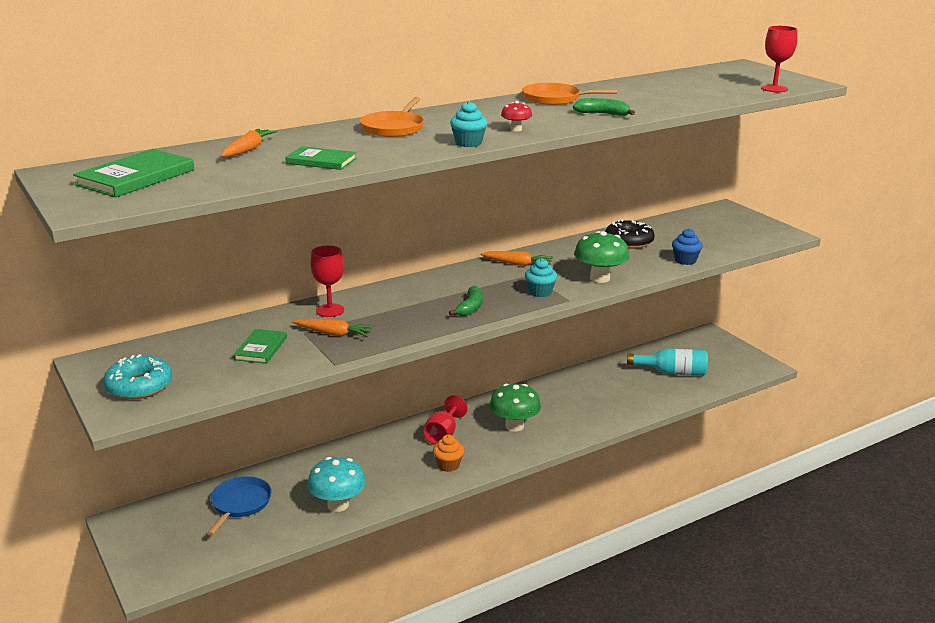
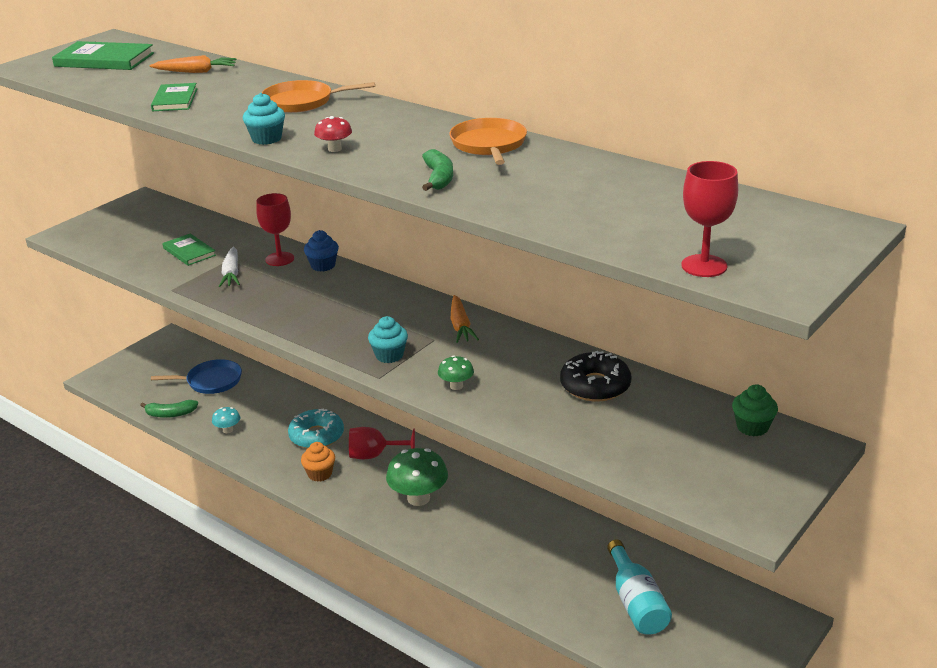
camera: 70 degrees right, 5 degrees up
(139, 386) = (108, 227): turquoise donut -> turquoise donut (316, 436)
(261, 348) = (189, 252): green book -> green book turned 60 degrees clockwise
(334, 334) = (231, 273): orange carrot -> white carrot
(338, 505) = (228, 430): turquoise mushroom -> turquoise mushroom, size x0.50
(470, 308) = (324, 324): green banana -> green banana (170, 414)
(600, 278) = (456, 386): green mushroom -> green mushroom, size x0.50
(685, 260) = (563, 440): blue cupcake -> blue cupcake (323, 265)
(698, 216) = (752, 427): none -> green cupcake

